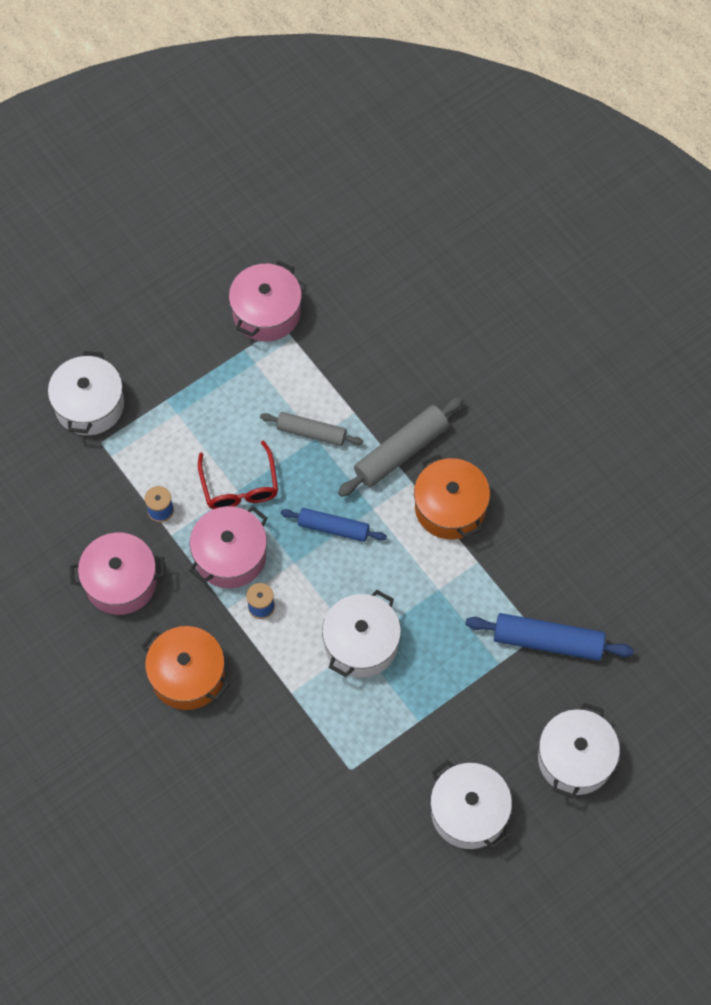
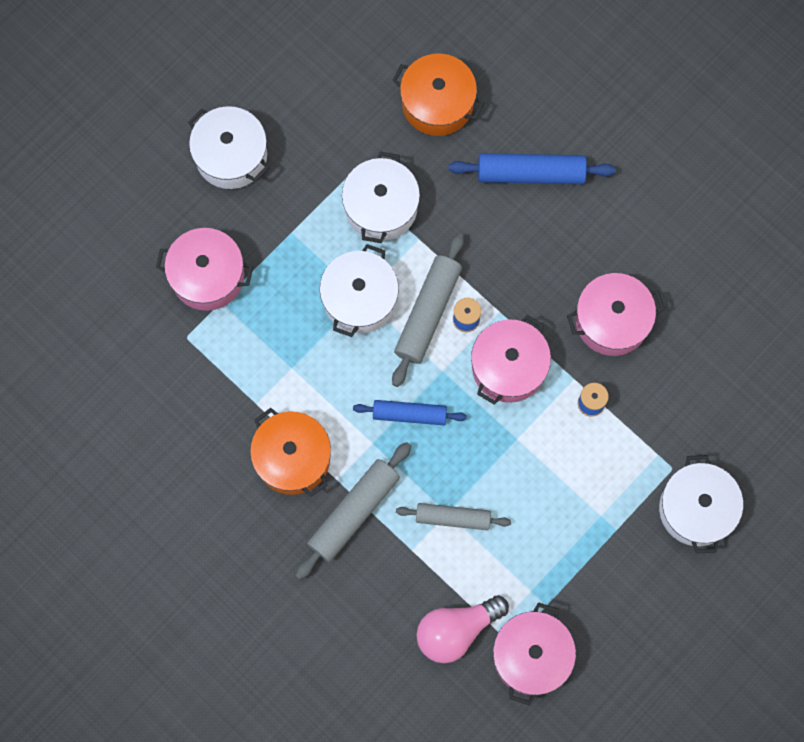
camera: 170 degrees right, 10 degrees up
(187, 675) = (523, 238): orange pot -> orange pot (437, 103)
(239, 485) = (516, 444): red glasses -> none
(297, 619) = (427, 313): none -> grey rolling pin
(327, 342) = (456, 630): none -> pink light bulb
(509, 691) = (207, 276): none -> pink pot
(547, 642) = (175, 332): blue rolling pin -> blue rolling pin (531, 173)
(575, 759) = (136, 221): white pot -> white pot (381, 207)

